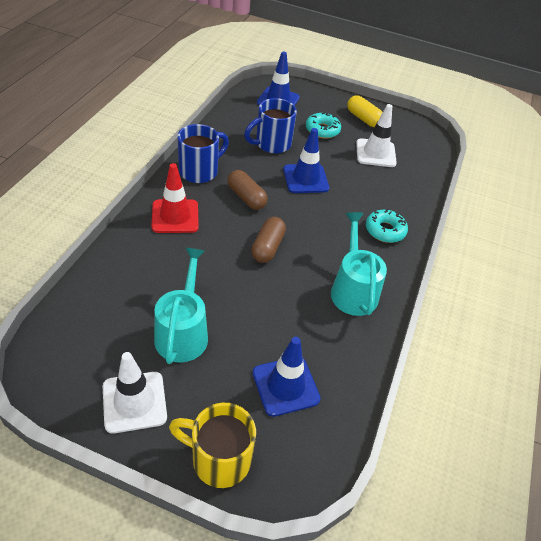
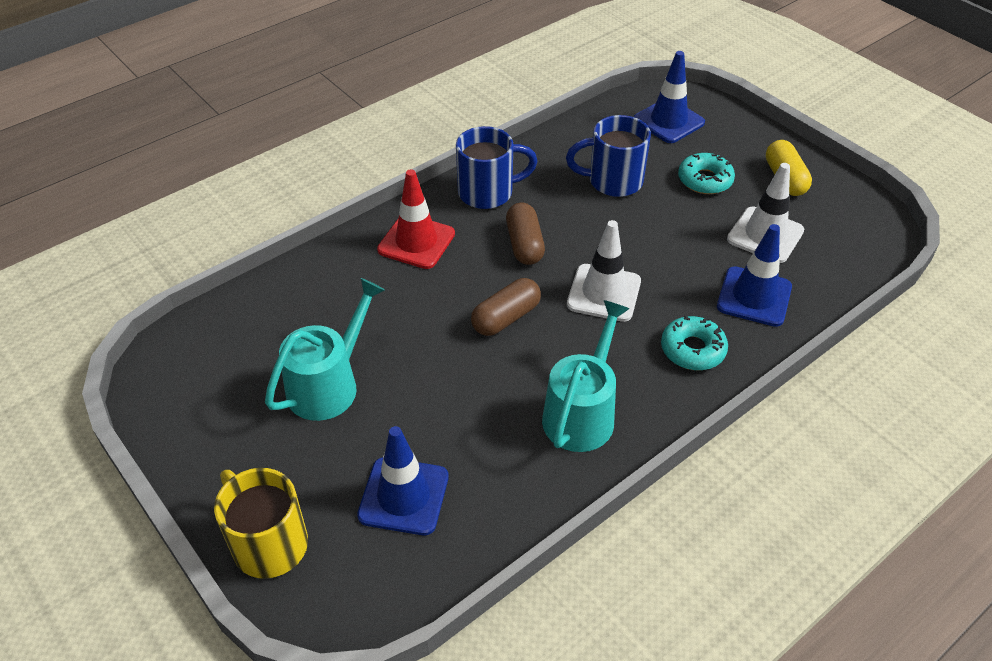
camera: 35 degrees right, 0 degrees up
(134, 402) = (224, 441): white traffic cone -> white traffic cone (604, 293)
(305, 179) = (627, 242): blue traffic cone -> blue traffic cone (754, 297)

